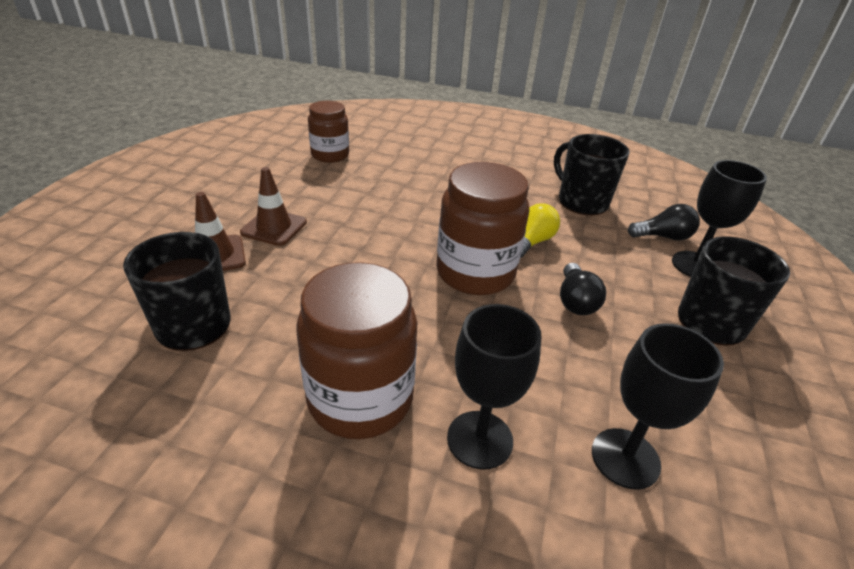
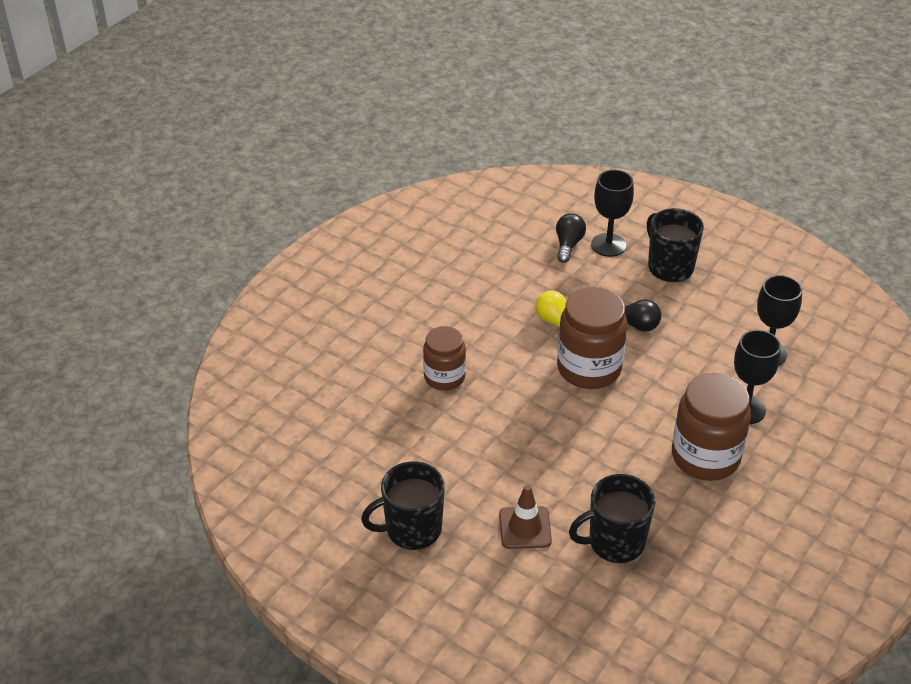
camera: 70 degrees left, 5 degrees up
(274, 227) = (489, 485): brown traffic cone -> none
(330, 155) = (353, 428): brown jar -> brown jar (444, 377)
(581, 202) = (503, 271): black mug -> black mug (412, 529)

